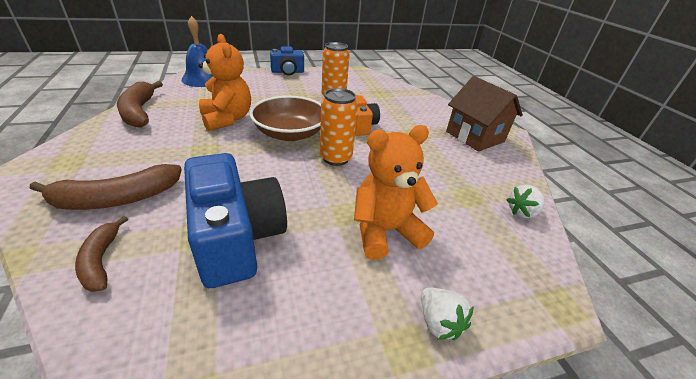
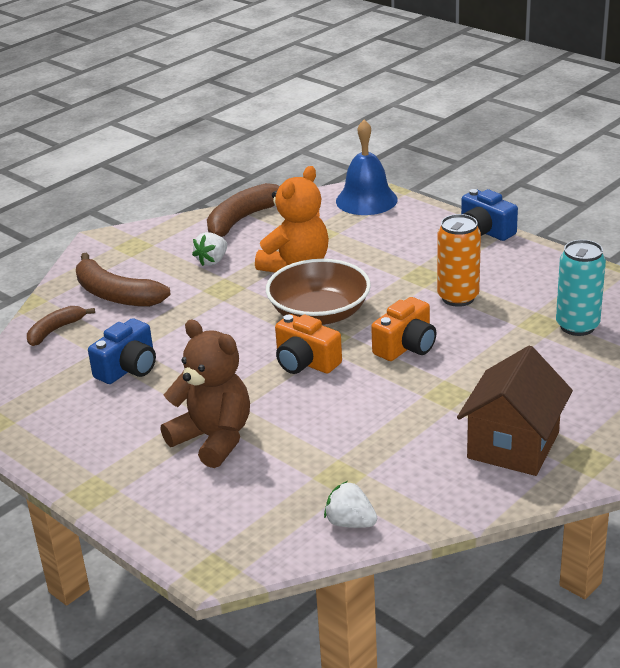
camera: 65 degrees right, 5 degrees down
(236, 237) = (128, 368): blue camera -> blue camera, size x0.58
(335, 158) = (305, 362): orange can -> orange camera
(385, 231) = (213, 439): orange teddy bear -> brown teddy bear
(392, 88) = (577, 326): none -> turquoise can
(438, 322) = (128, 501): white strawberry -> white strawberry (212, 261)

